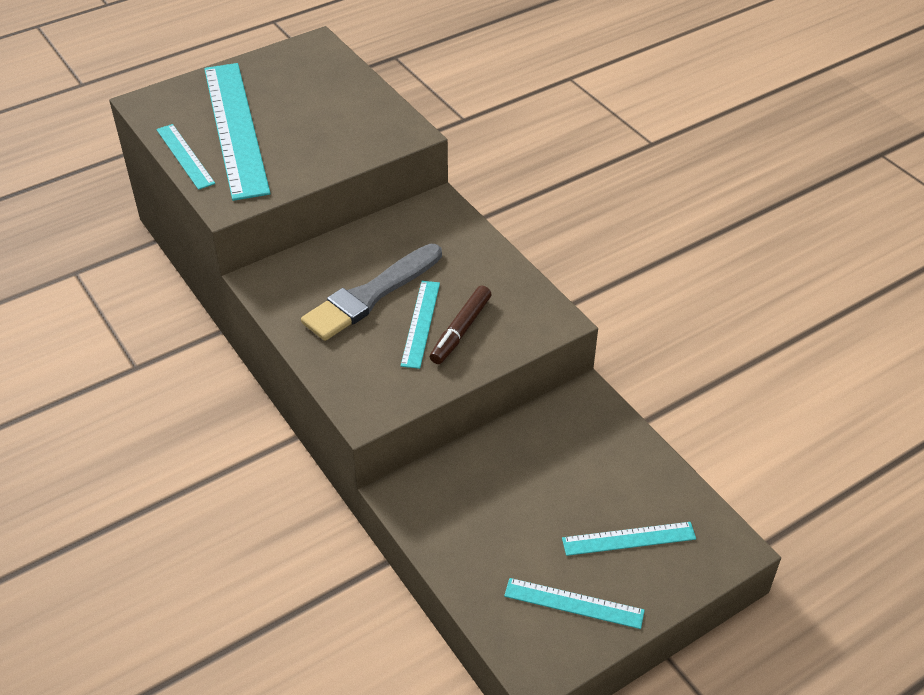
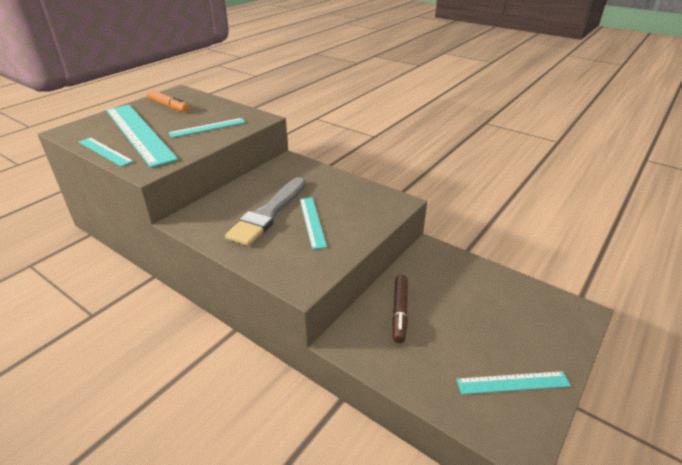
camera: 20 degrees left, 10 degrees down
(291, 75) = (168, 105): none -> orange marker
(461, 330) = (342, 220): brown marker -> brown marker (400, 312)
(629, 539) = (516, 326): turquoise ruler -> turquoise ruler (208, 127)

